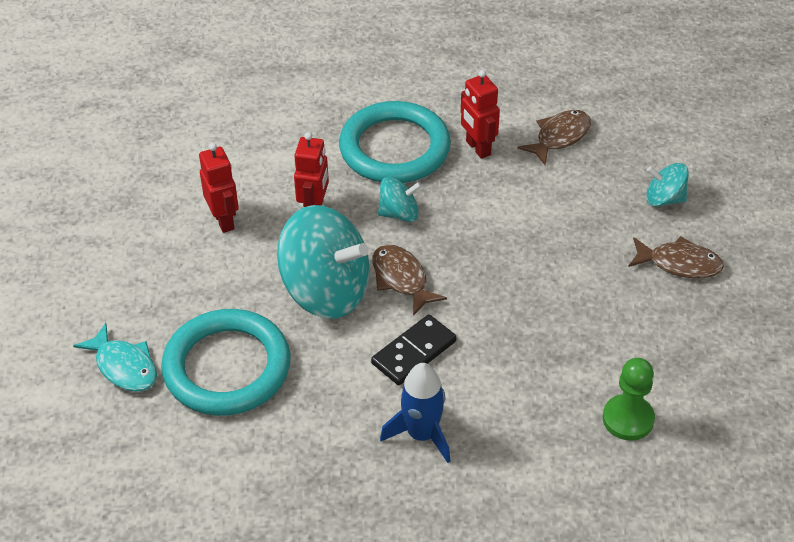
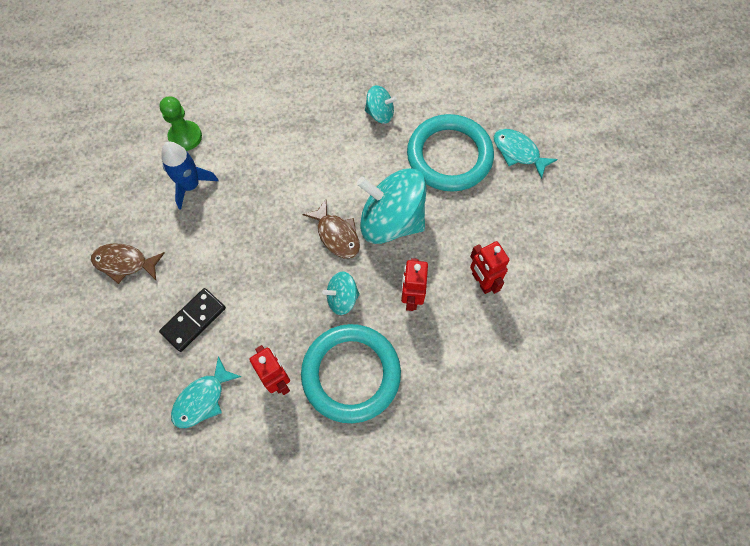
camera: 175 degrees right, 20 degrees up
(414, 352) = (324, 175): black domino -> black domino (193, 320)
(422, 434) = (317, 118): blue rocket -> blue rocket (190, 185)
(559, 137) = (202, 399): brown fish -> turquoise fish
(664, 199) = (122, 329): turquoise spinning top -> turquoise spinning top (380, 113)

